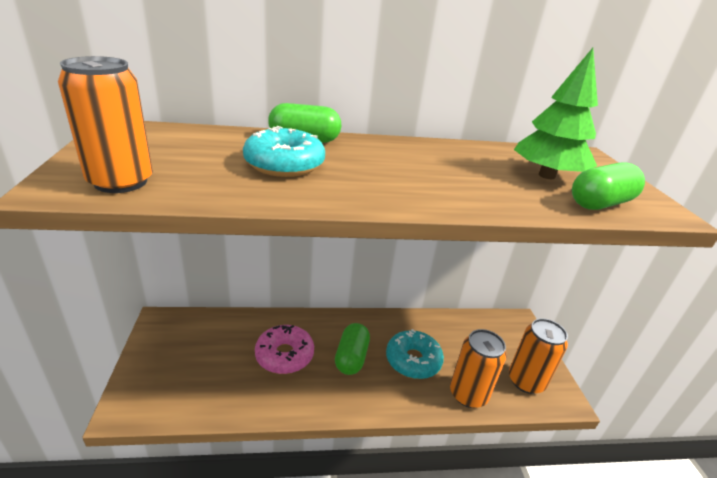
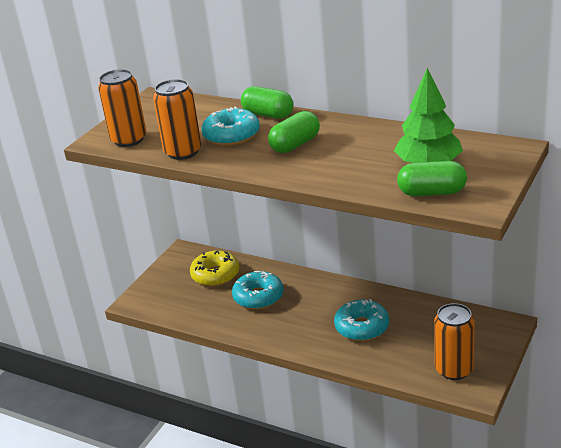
camera: 40 degrees right, 0 degrees up
(217, 341) = (215, 275): none -> yellow donut
(284, 355) = (258, 297): pink donut -> turquoise donut
(351, 358) = (310, 312): green capsule -> green capsule (295, 145)
(468, 394) = (387, 362): orange can -> orange can (183, 152)

